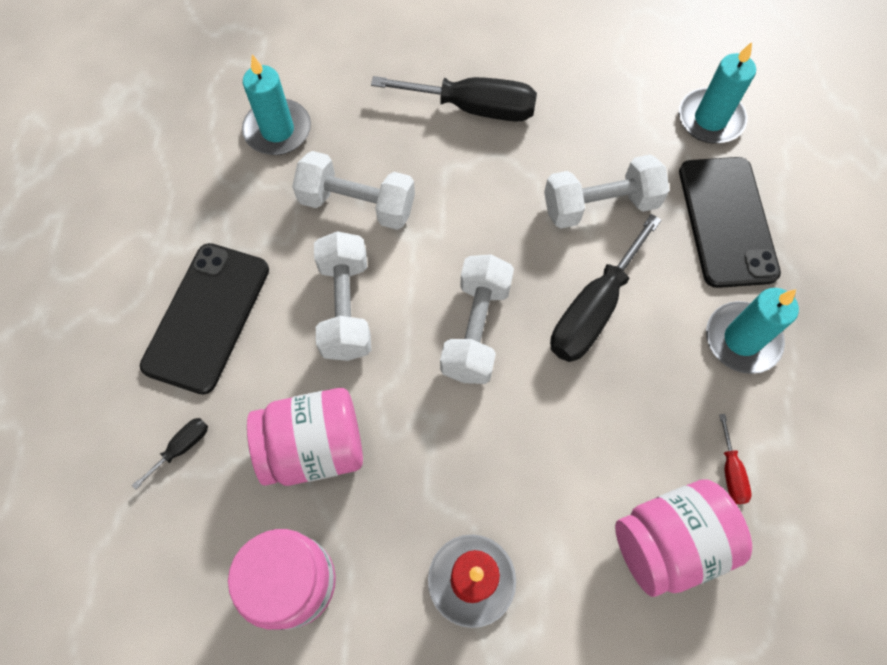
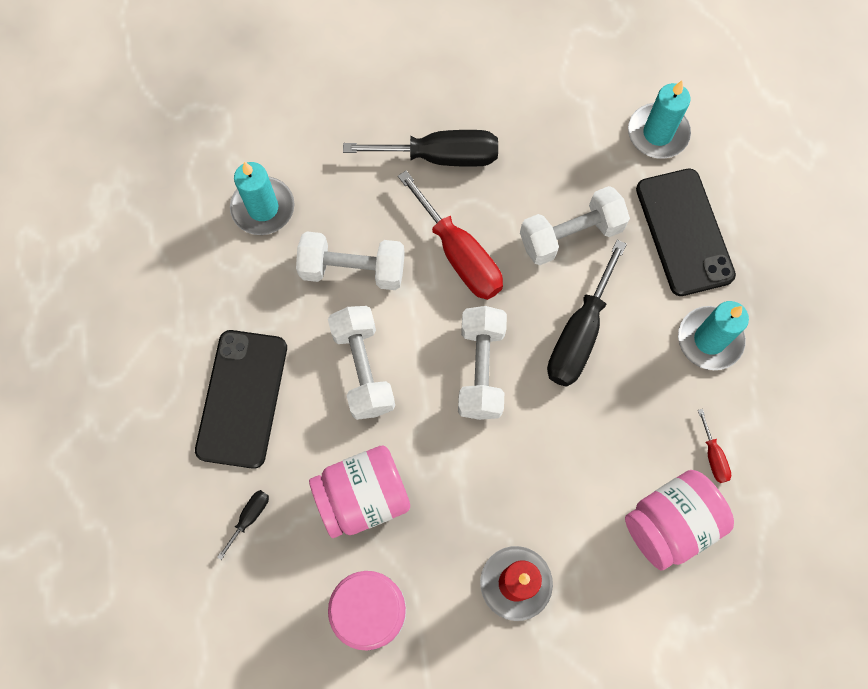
camera: 10 degrees left, 5 degrees up
(475, 207) = (459, 255): none -> red screwdriver

